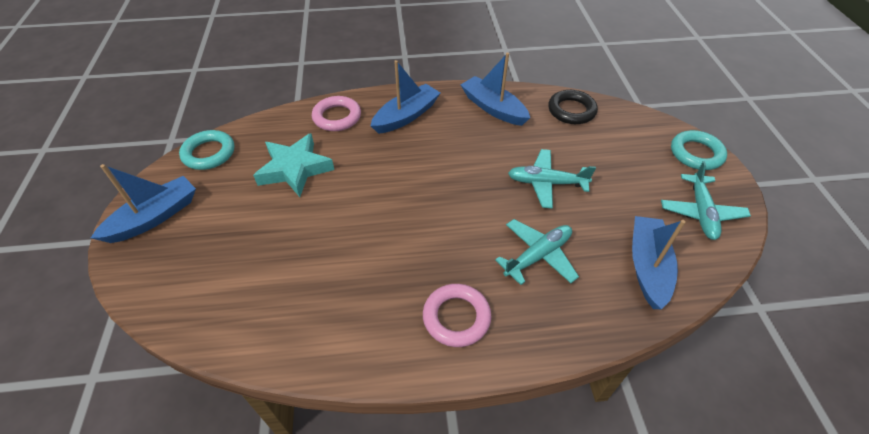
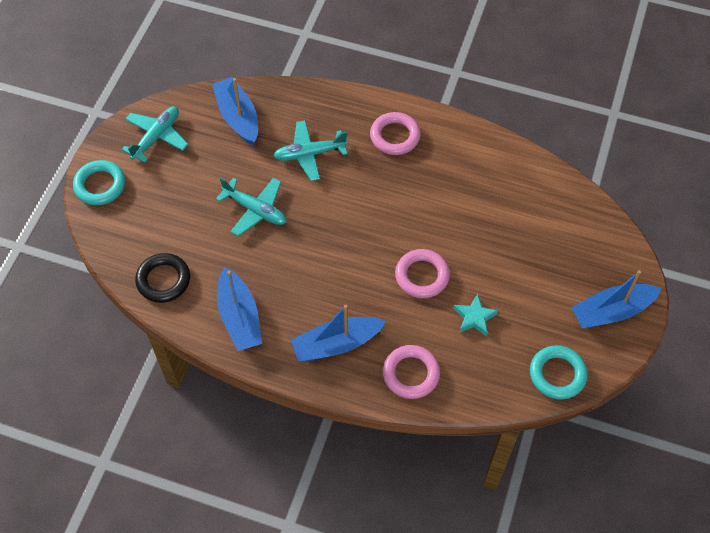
camera: 155 degrees left, 10 degrees up
(295, 169) = (474, 317): turquoise star -> turquoise star, size x0.57
(357, 184) = (422, 276): none -> pink ring
(647, 266) = (238, 117): blue boat -> blue boat turned 120 degrees clockwise

